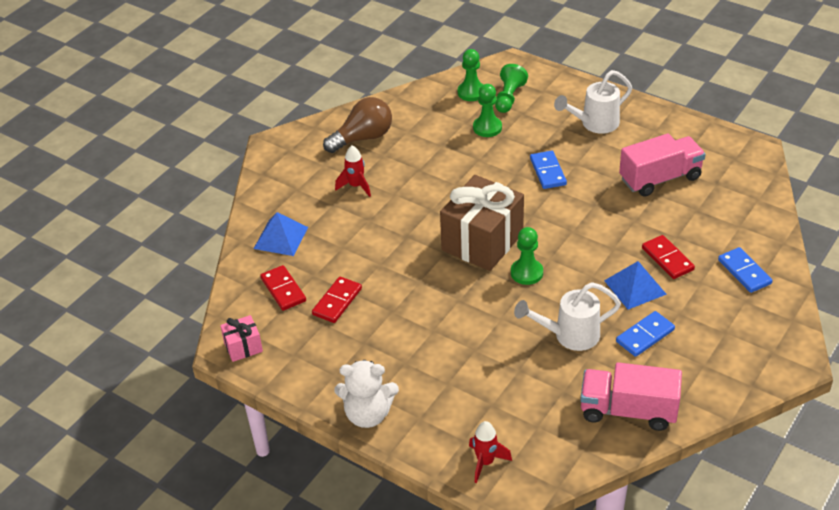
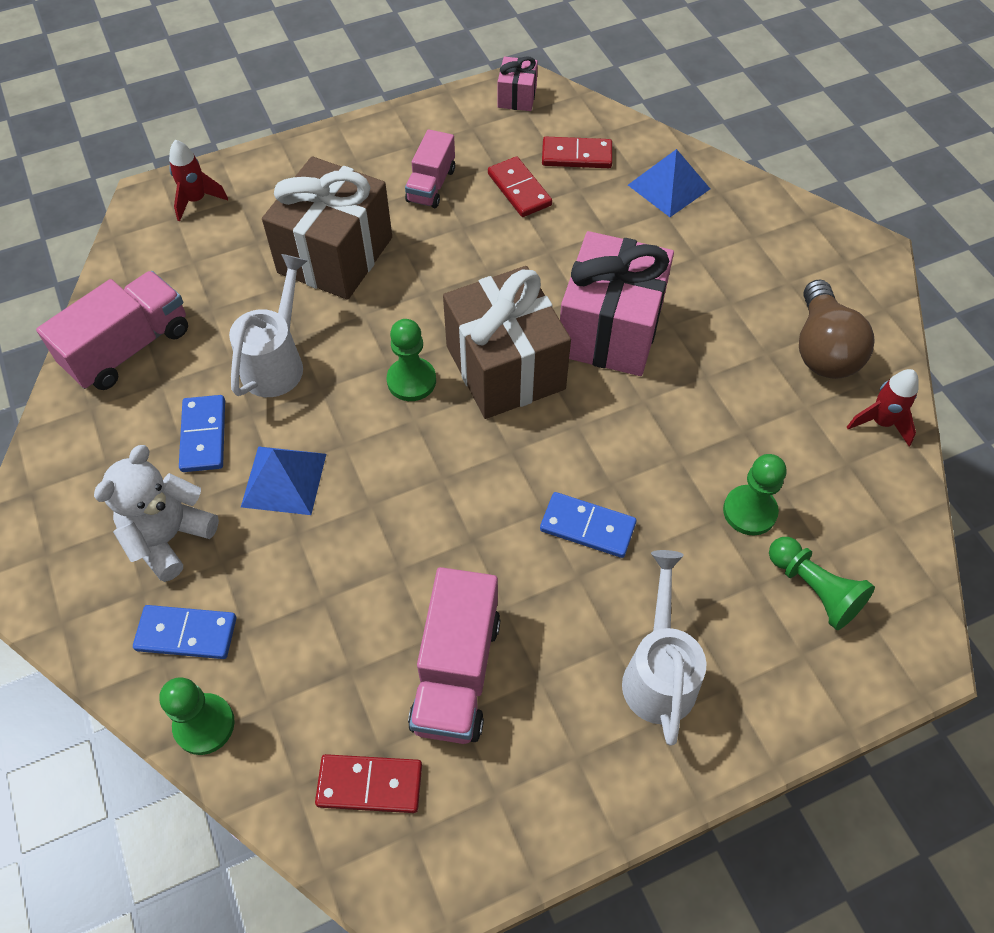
camera: 120 degrees right, 15 degrees up
(356, 186) = (717, 294): red rocket -> red rocket (881, 422)
(367, 345) = (431, 185): none -> pink truck
(368, 414) = (341, 146): white teddy bear -> white teddy bear (169, 537)
(418, 214) = (610, 329): none -> pink gift
(468, 358) = (335, 255): none -> brown gift
(471, 92) = (861, 543): green pawn -> green pawn (204, 725)
(667, 259) = (295, 555): red domino -> red domino (369, 785)

